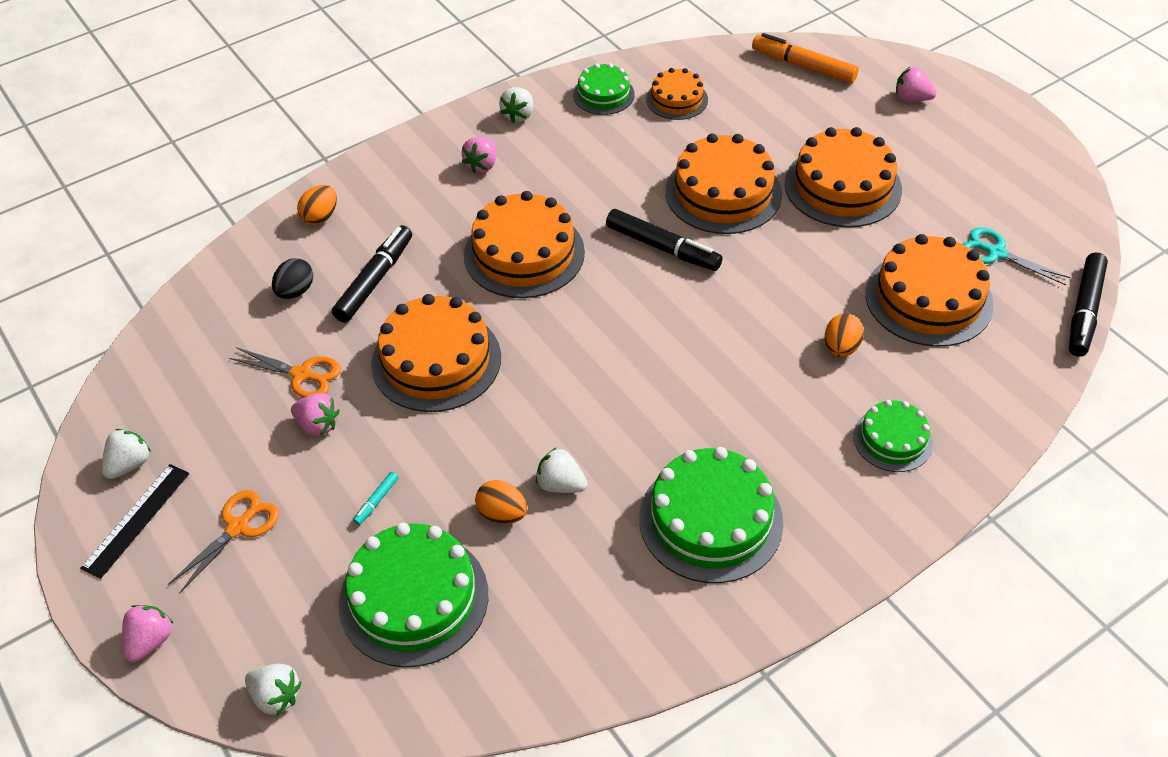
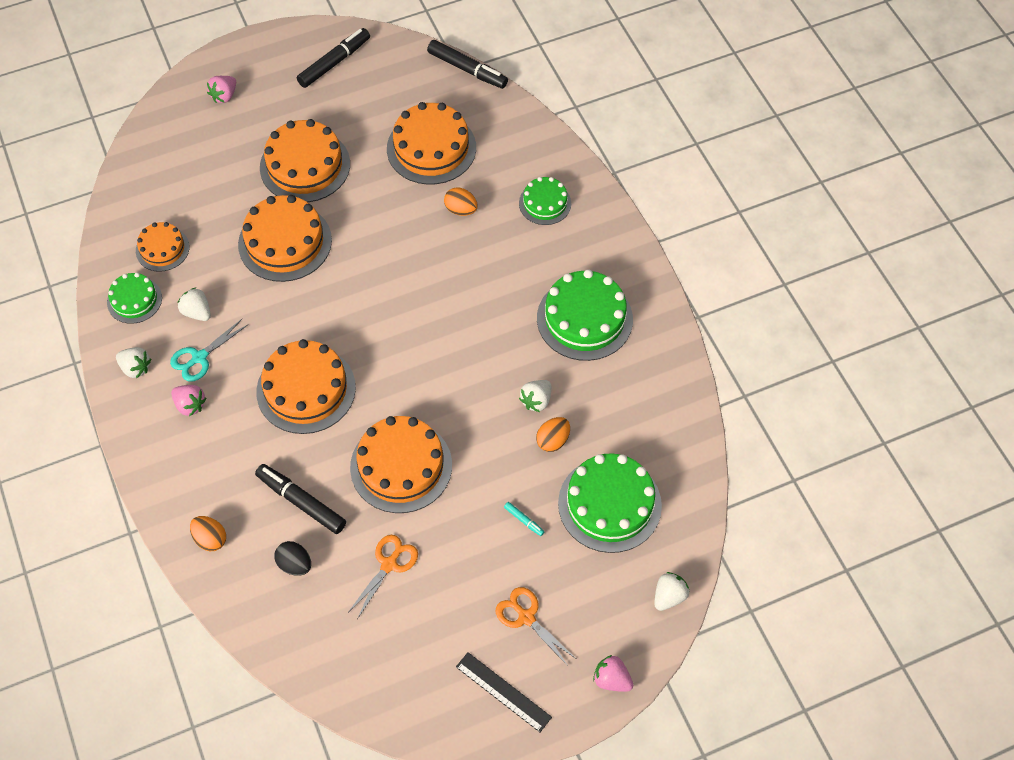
camera: 80 degrees left, 10 degrees up
(129, 464) = (448, 698): white strawberry -> white strawberry (197, 312)
(318, 425) = (443, 556): pink strawberry -> none
(663, 248) = (331, 294): black marker -> black marker (334, 62)
(803, 66) = (156, 153): orange marker -> none
(996, 253) = (401, 98): turquoise scissors -> turquoise scissors (199, 357)

